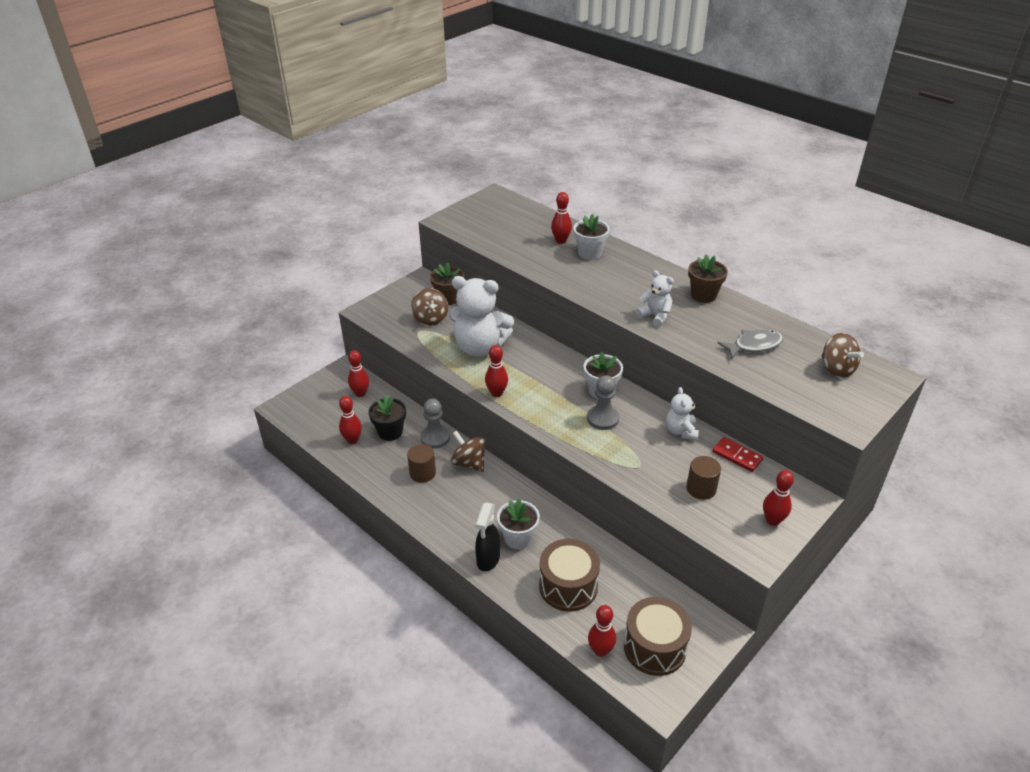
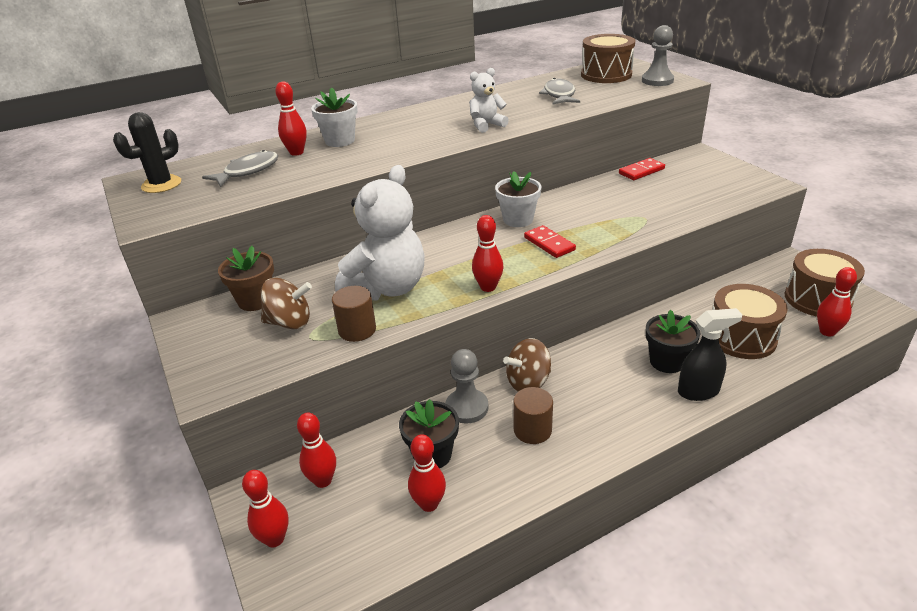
camera: 70 degrees left, 5 degrees down
(488, 559) = (699, 391): black spray bottle -> black spray bottle turned 45 degrees counterclockwise
(492, 206) = (161, 184): none -> black cactus
(518, 538) = (667, 361): white flower pot -> black flower pot
(523, 231) = (248, 171): none -> grey fish
(569, 414) = (549, 244): none -> red domino
(603, 419) = (565, 226): grey pawn -> grey pawn (657, 81)
(681, 431) = (599, 189): white teddy bear -> none
(701, 489) = (683, 193): brown cylinder -> brown cylinder (357, 330)
(703, 295) = (467, 102): brown flower pot -> none
(772, 520) = (726, 171): red bowling pin -> red bowling pin (275, 539)
(836, 369) = (606, 75): brown spinning top -> brown drum

